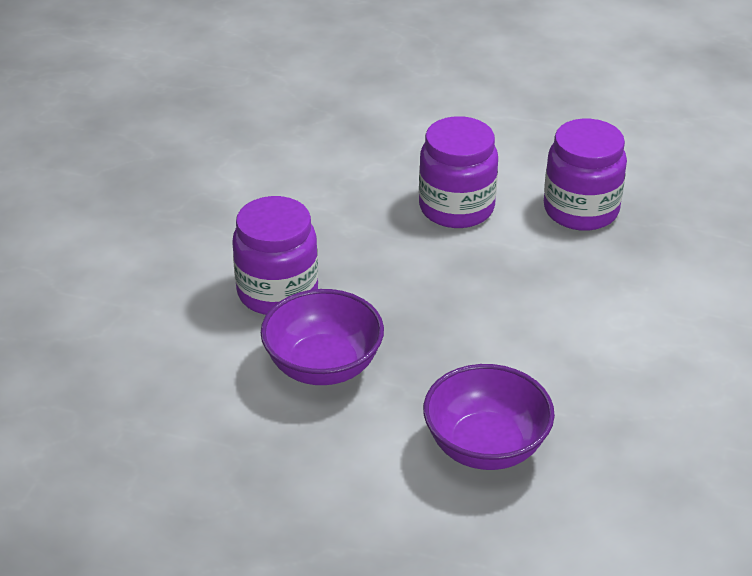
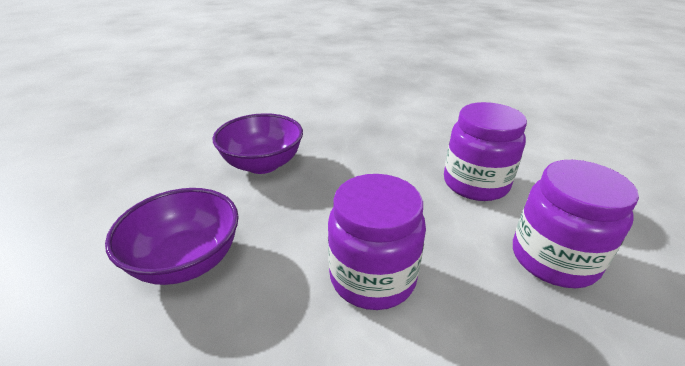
camera: 70 degrees right, 5 degrees down
(277, 292) = (326, 134): purple jar -> purple jar (372, 277)

